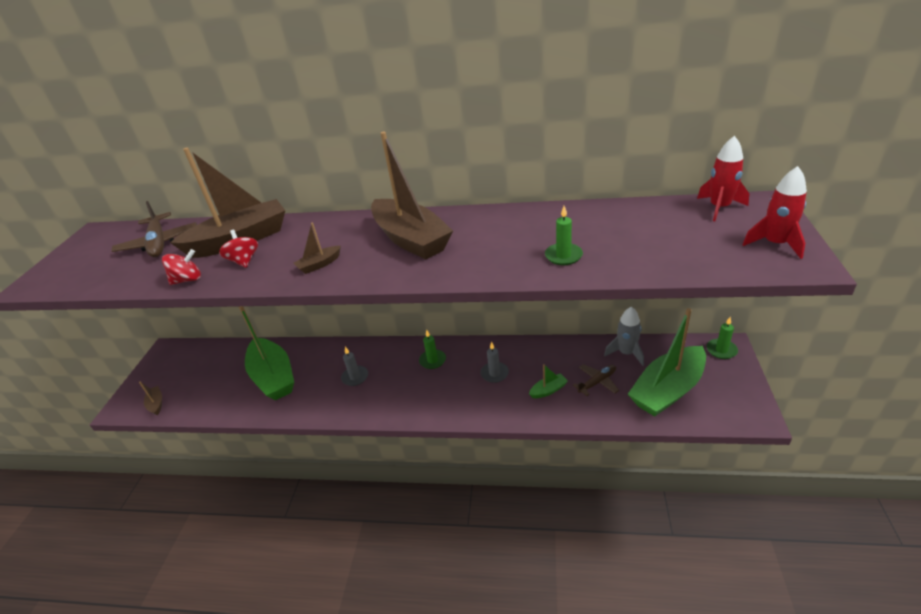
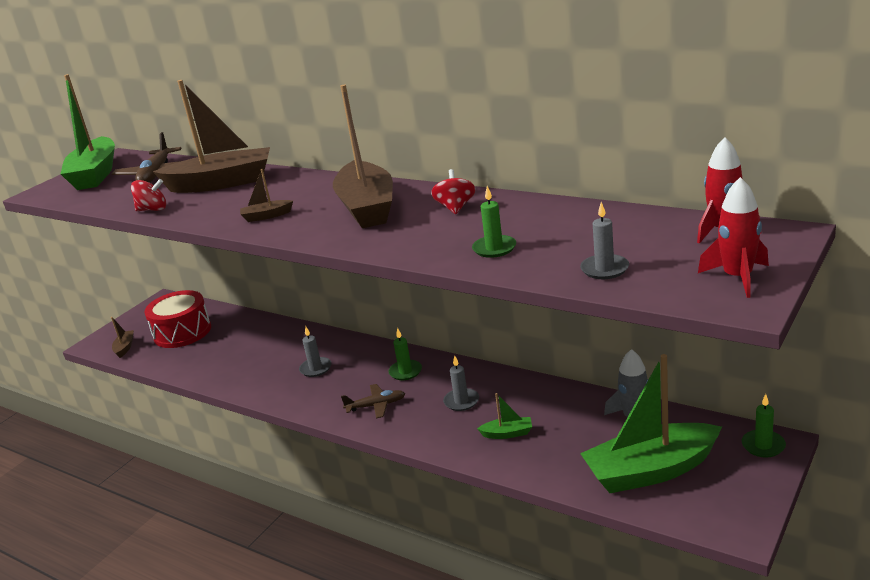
camera: 25 degrees right, 10 degrees down
(206, 374) = (182, 332): none -> red drum
(244, 261) = (209, 202): red spinning top -> red spinning top (455, 208)
(273, 377) = (240, 349): green boat -> green boat (95, 174)
(597, 382) = (571, 440): brown plane -> brown plane (376, 406)
(671, 256) = (604, 269): none -> grey candle

